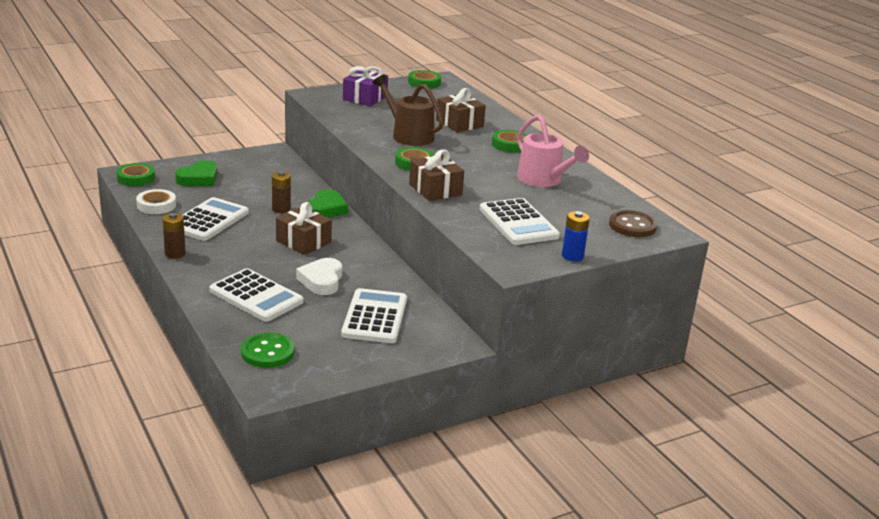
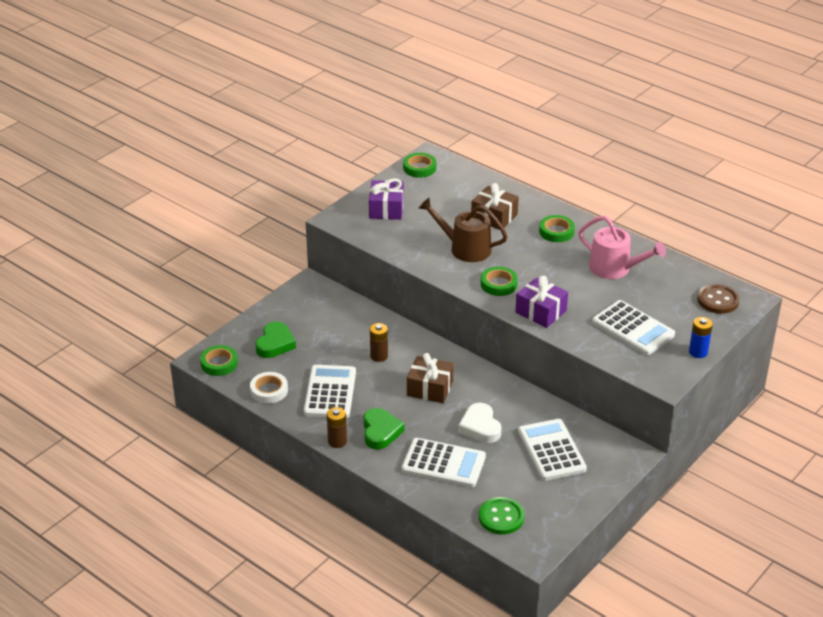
camera: 20 degrees left, 10 degrees up
(326, 209) = (416, 342): green heart -> green heart (380, 432)
(435, 189) = (541, 312): brown gift -> purple gift

